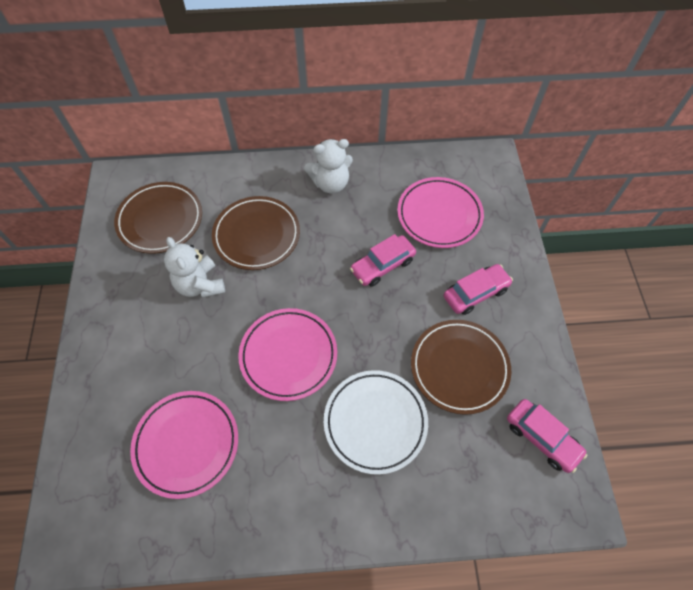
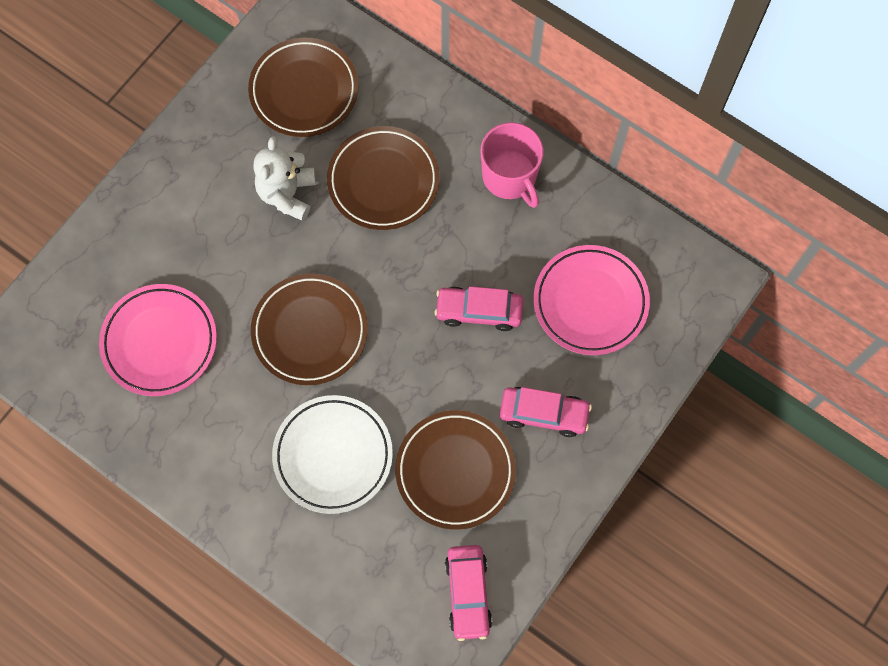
camera: 40 degrees right, 10 degrees up
(288, 355) = (310, 331): pink plate -> brown plate
(330, 183) = (510, 177): white teddy bear -> pink mug

